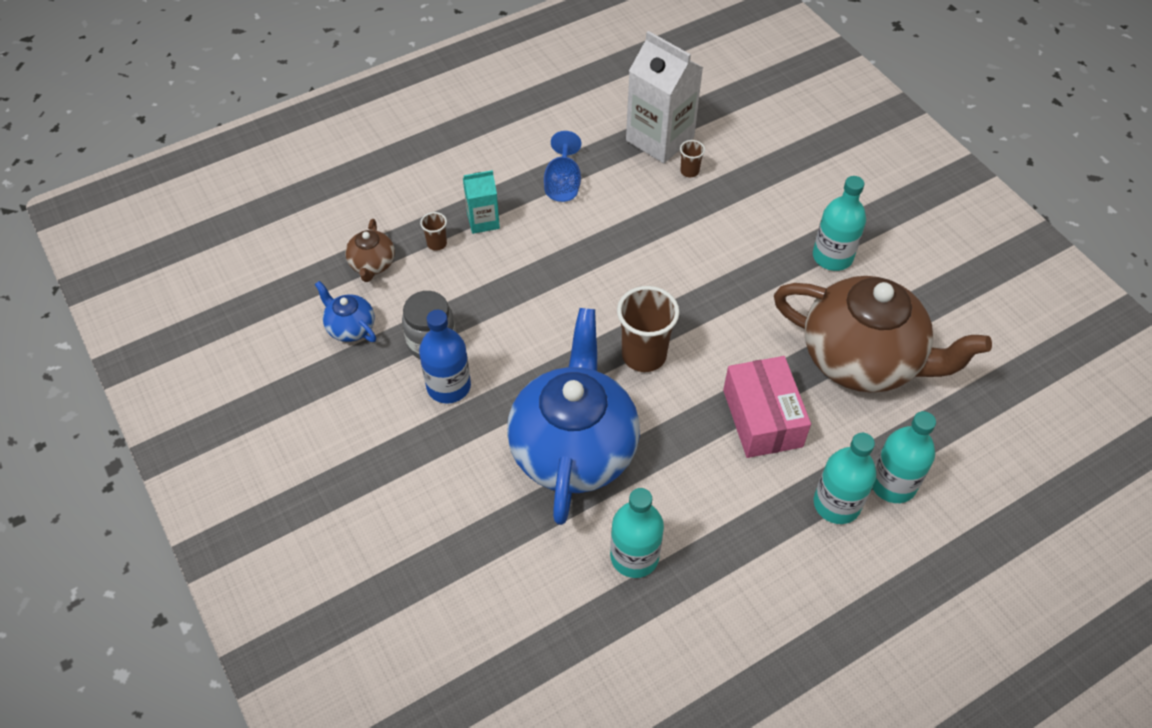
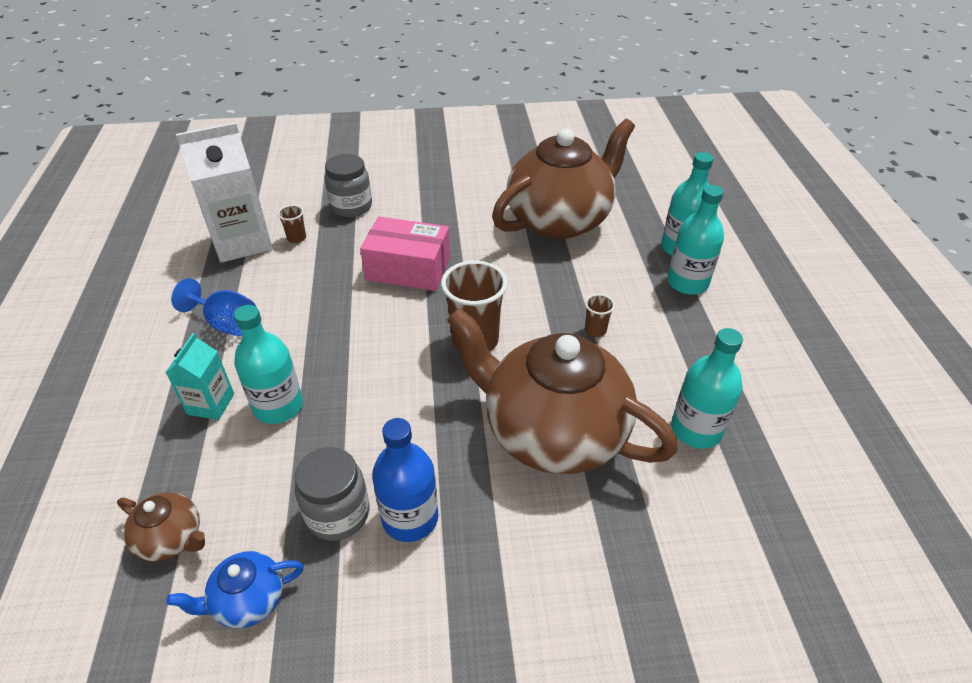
camera: 65 degrees left, 10 degrees down
(437, 244) = (202, 458): brown cup -> brown cup (595, 330)
(573, 448) = (552, 432): blue teapot -> brown teapot
(760, 186) = (351, 207): none -> grey jar
(762, 418) = (585, 292): pink box -> pink box (408, 269)
(832, 257) = (453, 198): turquoise bottle -> turquoise bottle (278, 406)

